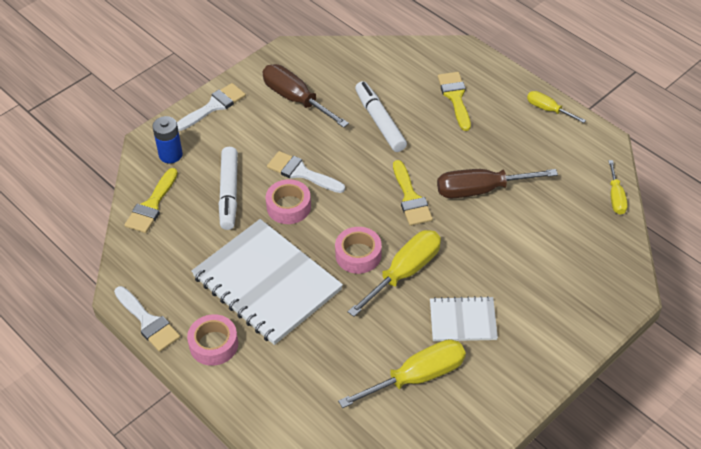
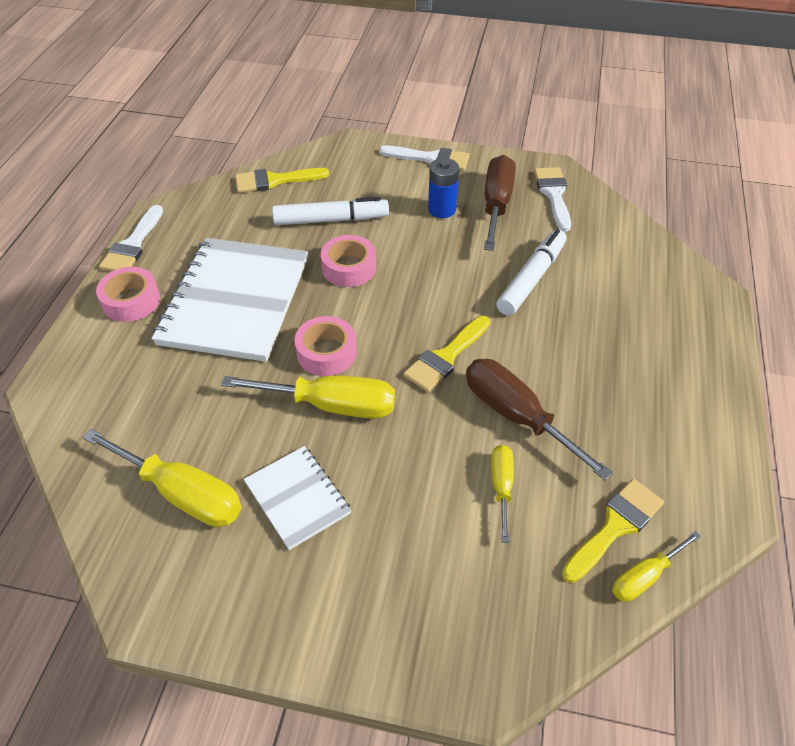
camera: 55 degrees right, 0 degrees up
(170, 155) = (345, 162): blue battery -> blue battery (442, 209)
(229, 193) = (331, 220): white marker -> white marker turned 150 degrees counterclockwise
(301, 173) = (402, 255): white brush -> white brush (553, 194)
(455, 97) = (635, 322): yellow brush -> yellow brush (615, 526)
(548, 109) = (716, 421): yellow screwdriver -> yellow screwdriver (501, 487)

